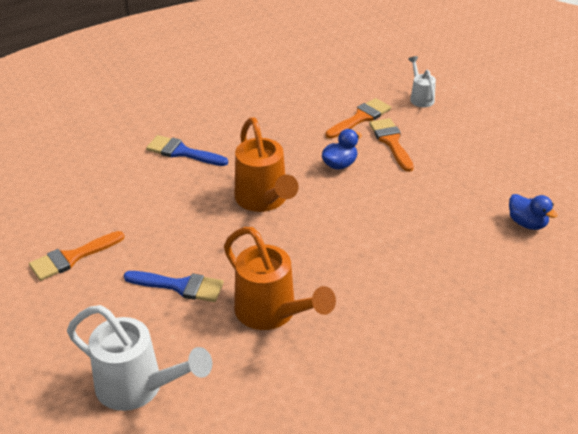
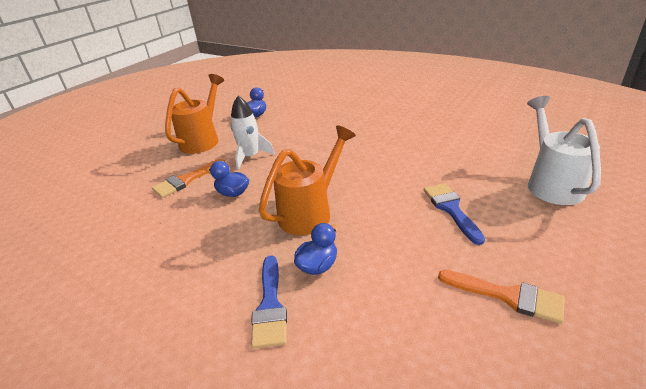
camera: 115 degrees left, 5 degrees down
(195, 183) = (318, 266): none -> blue duck
(272, 314) = (423, 162): orange watering can -> orange watering can (203, 140)
(360, 118) = (151, 206): orange brush -> none
(405, 191) = (250, 157): none -> white rocket
(420, 97) = (106, 187): white watering can -> none

